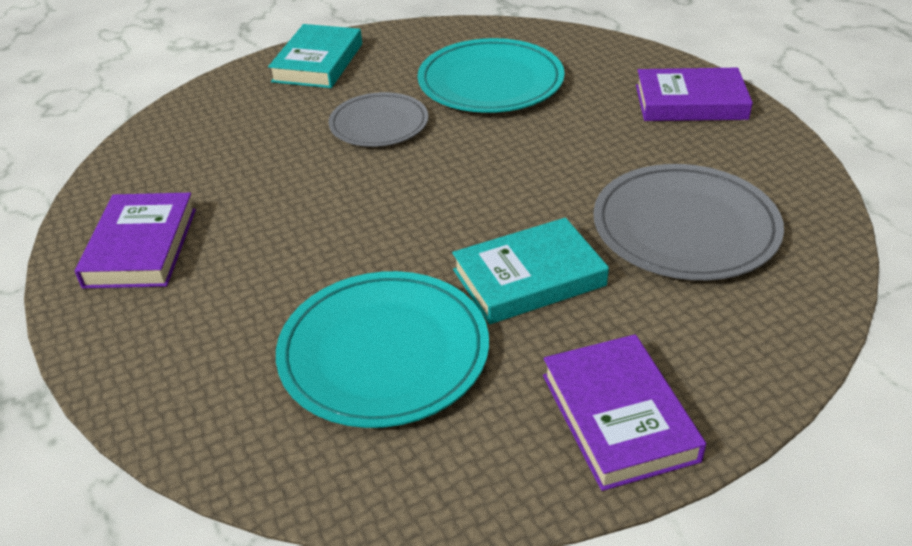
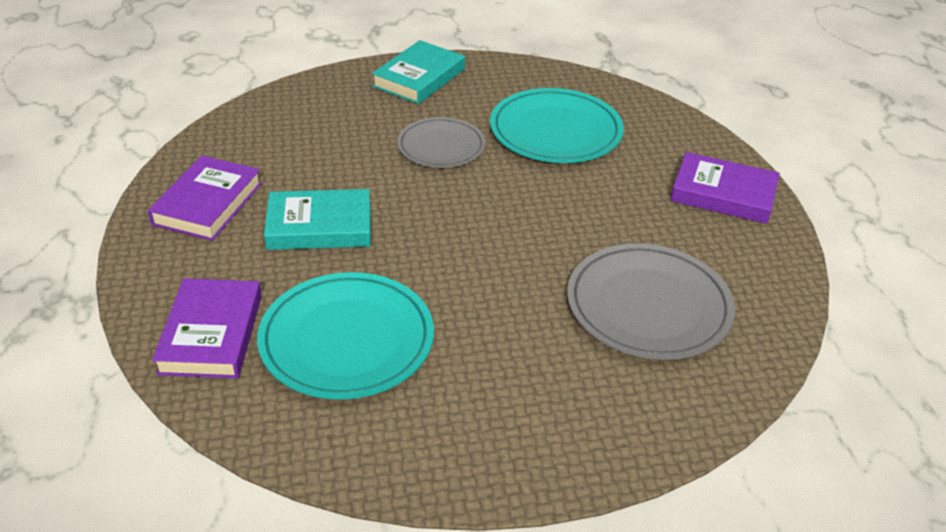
camera: 15 degrees right, 0 degrees up
(528, 277) = (492, 312): turquoise book -> turquoise book (319, 226)
(618, 417) = (500, 444): purple book -> purple book (211, 334)

